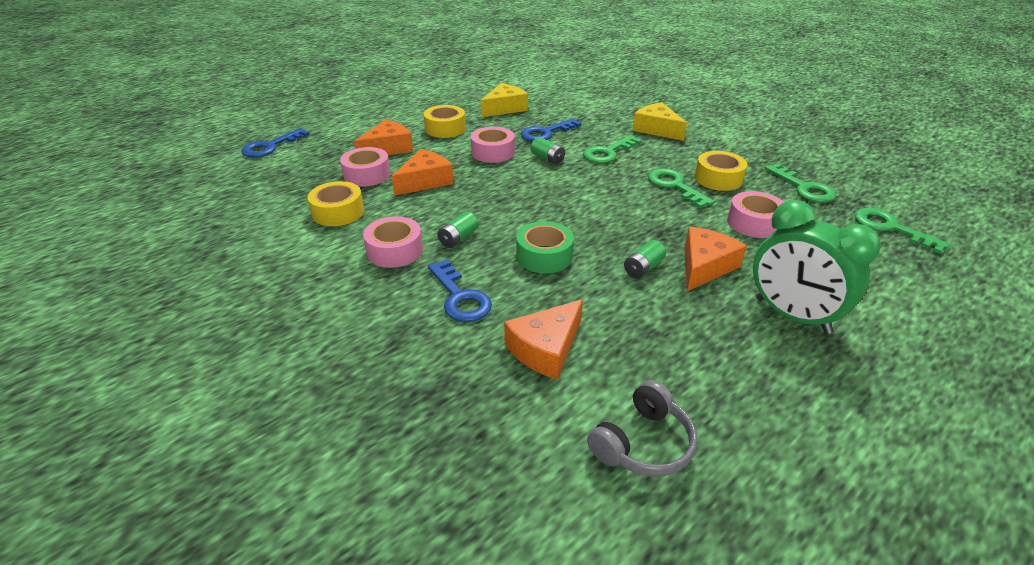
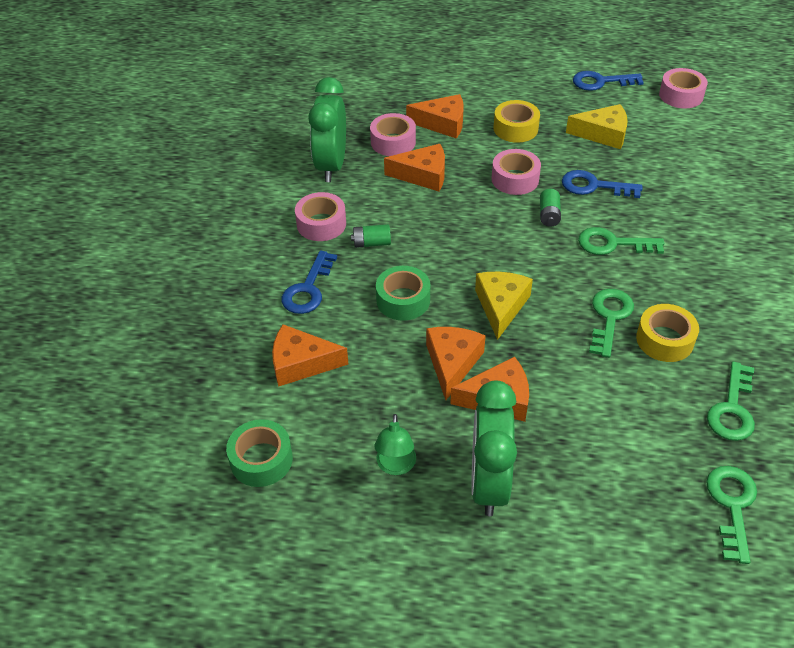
camera: 50 degrees right, 10 degrees up
(270, 146) = (367, 71): blue key -> blue key (601, 82)
(338, 212) = (331, 166): yellow tape -> green clock
(643, 268) = (452, 363): green battery -> orange cheese
(643, 443) = (261, 459): grey headphones -> green tape
(656, 129) = (709, 249): yellow cheese -> yellow cheese (501, 306)
(731, 356) = (395, 466): none -> green lamp
(754, 223) = (611, 400): pink tape -> pink tape (681, 95)

